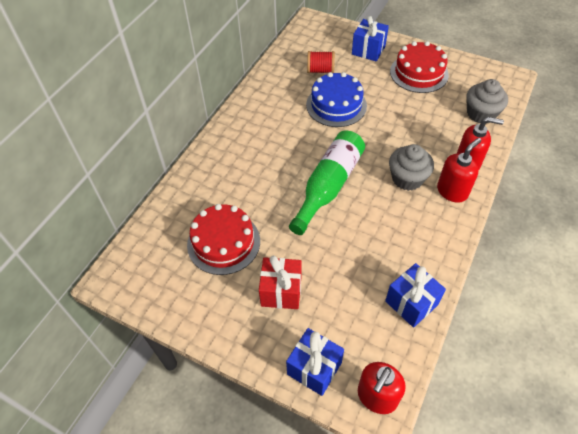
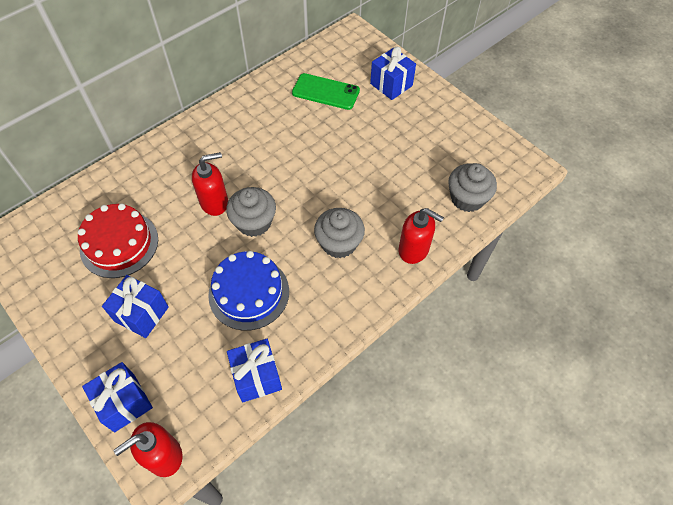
camera: 20 degrees right, 5 degrees up
(281, 291) = (141, 314): red gift -> blue gift
(320, 70) = (325, 92): red spool -> green phone
(328, 186) = (254, 222): green bottle -> grey cupcake
(336, 105) = (317, 136): blue cake -> blue cake (249, 293)
(419, 73) = (429, 128): red cake -> none
(452, 191) = (377, 274): red soap dispenser -> red soap dispenser (214, 202)

